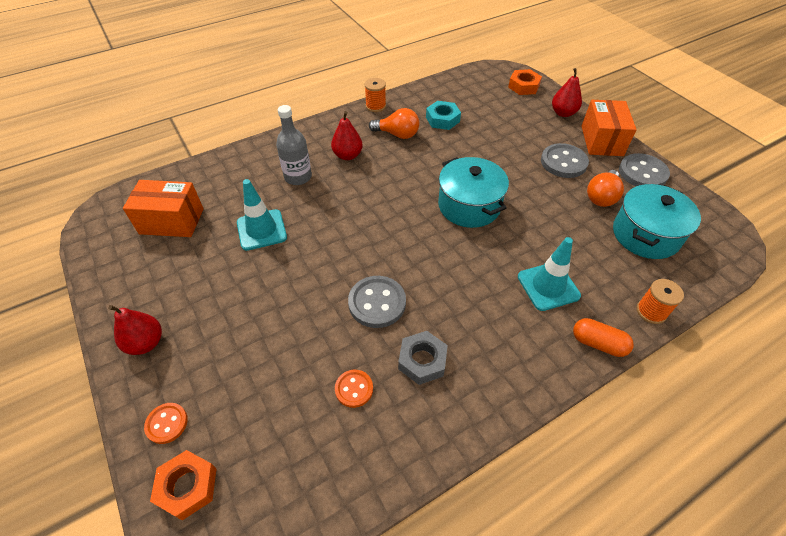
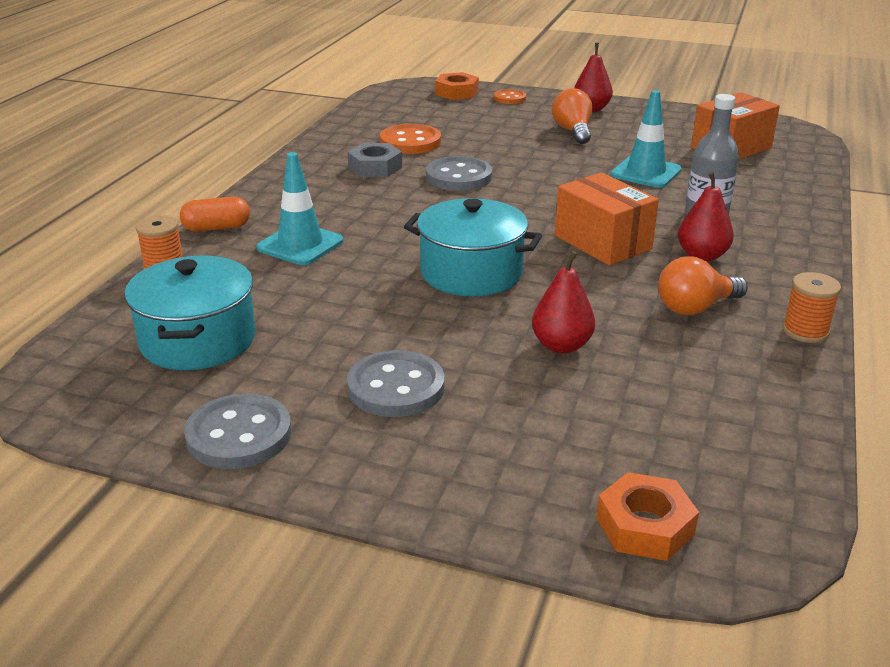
camera: 140 degrees right, 20 degrees down
(354, 389) = (410, 142): orange button -> orange button, size x1.70
(442, 119) = (675, 362): turquoise nut -> none
(563, 113) = (487, 495): red pear -> red pear (561, 345)
(601, 141) = (356, 466): orange box -> orange box (602, 242)
(601, 197) = (293, 362): orange light bulb -> orange light bulb (573, 131)

